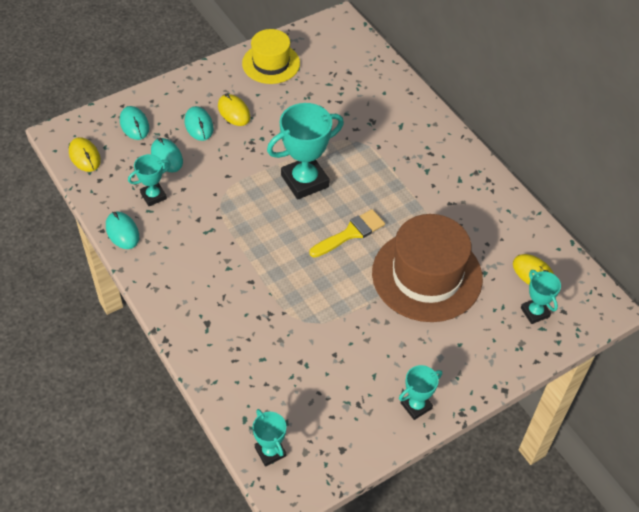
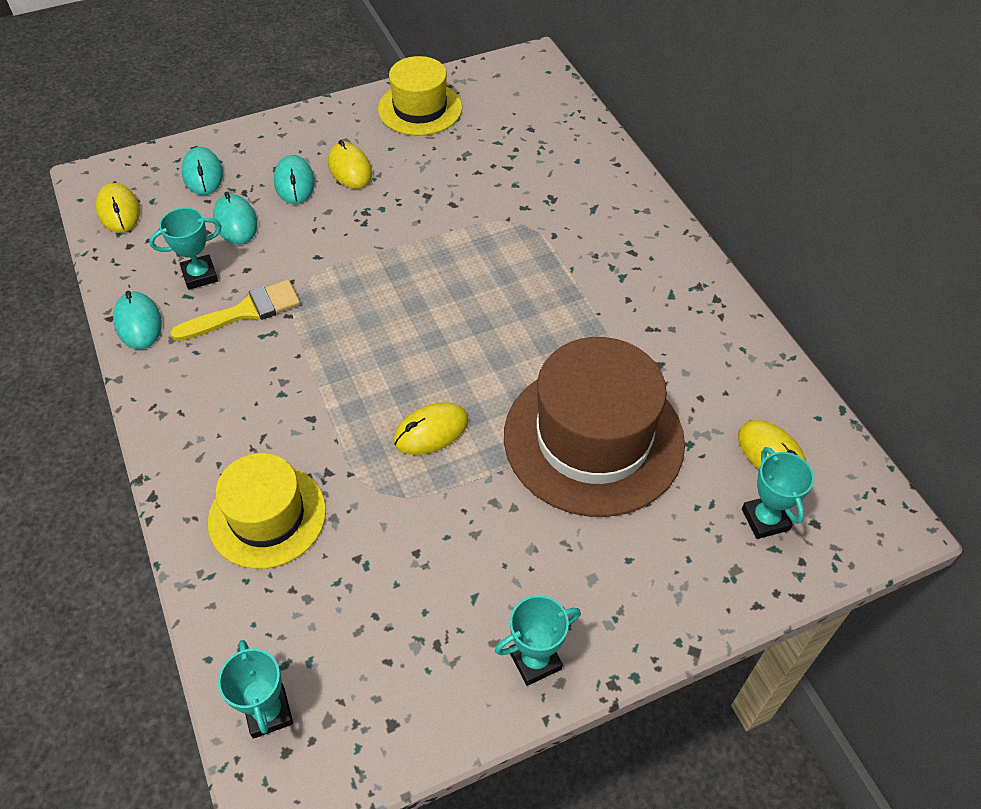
camera: 10 degrees right, 0 degrees up
(240, 343) = (267, 516): none -> yellow hat
(304, 181) = (430, 275): turquoise trophy -> none
(327, 281) = (431, 431): none -> yellow mouse
(350, 233) = (483, 360): yellow brush -> yellow brush (244, 312)

